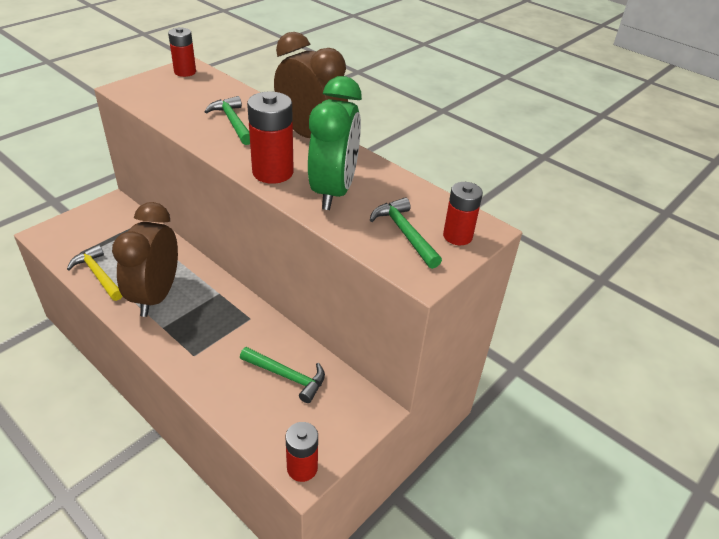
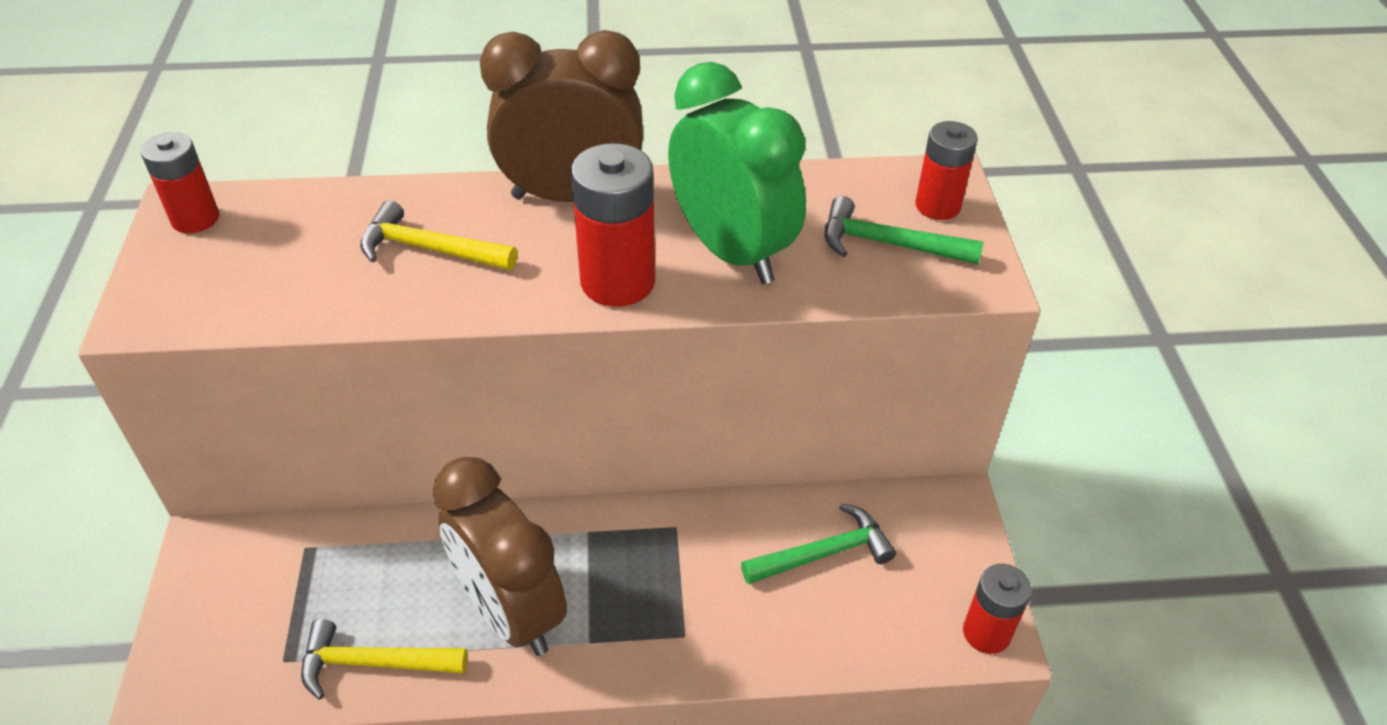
camera: 45 degrees left, 5 degrees up
(232, 122) = (430, 249): green hammer -> yellow hammer

